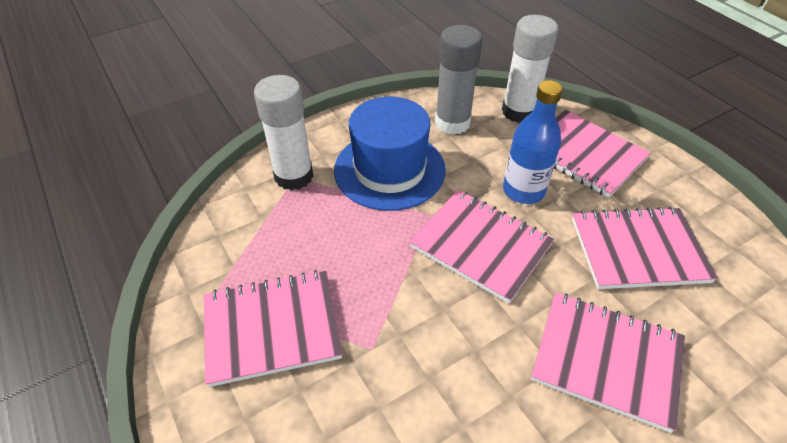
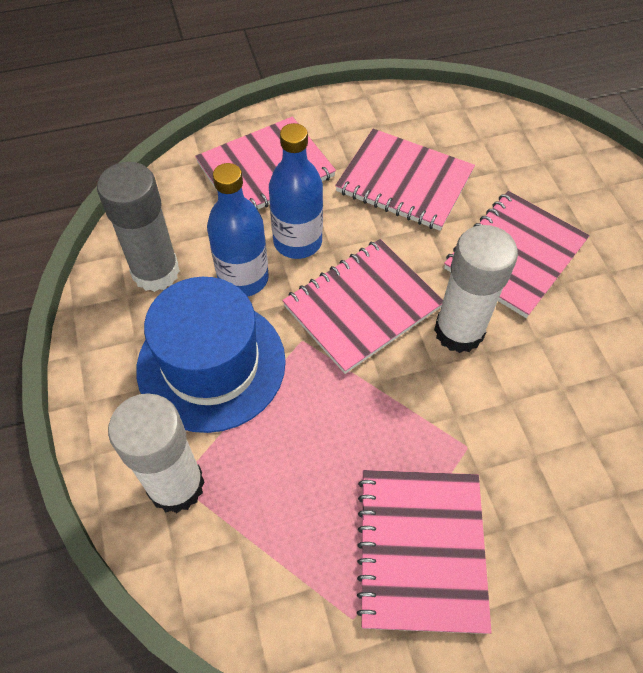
camera: 75 degrees left, 10 degrees up
(470, 168) = (243, 278): none -> blue bottle
(519, 112) = (169, 199): white glue stick -> white glue stick (459, 331)
(638, 250) = (404, 182): pink notebook -> pink notebook turned 75 degrees counterclockwise

